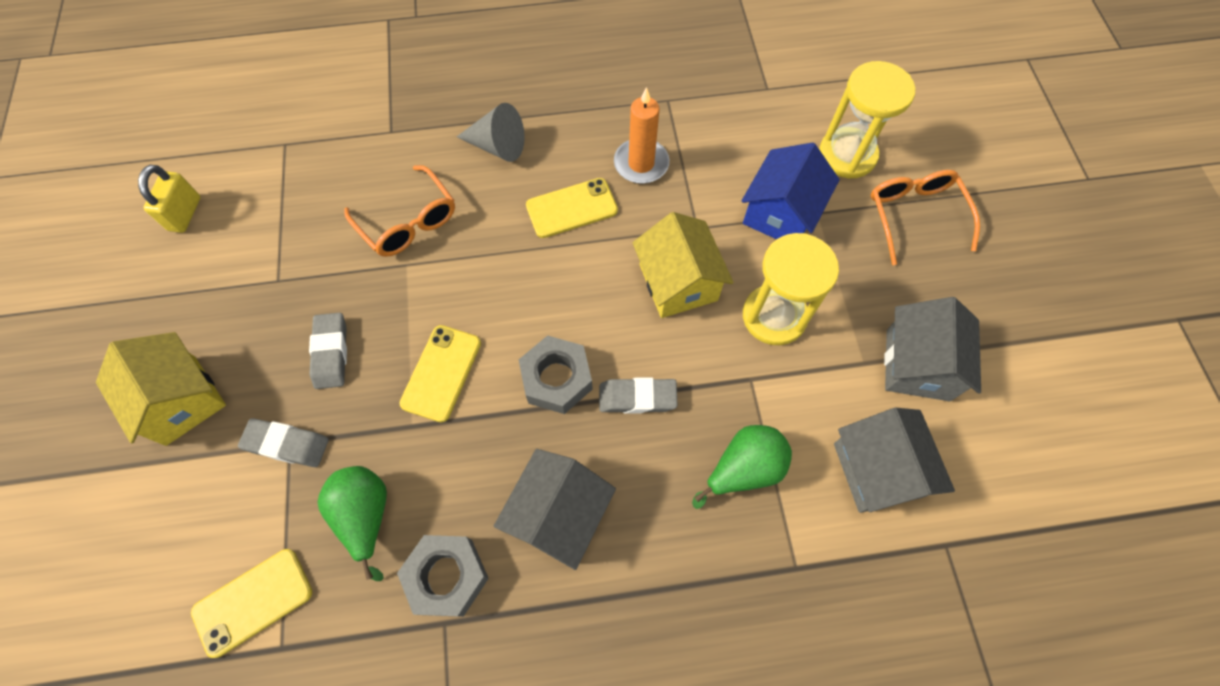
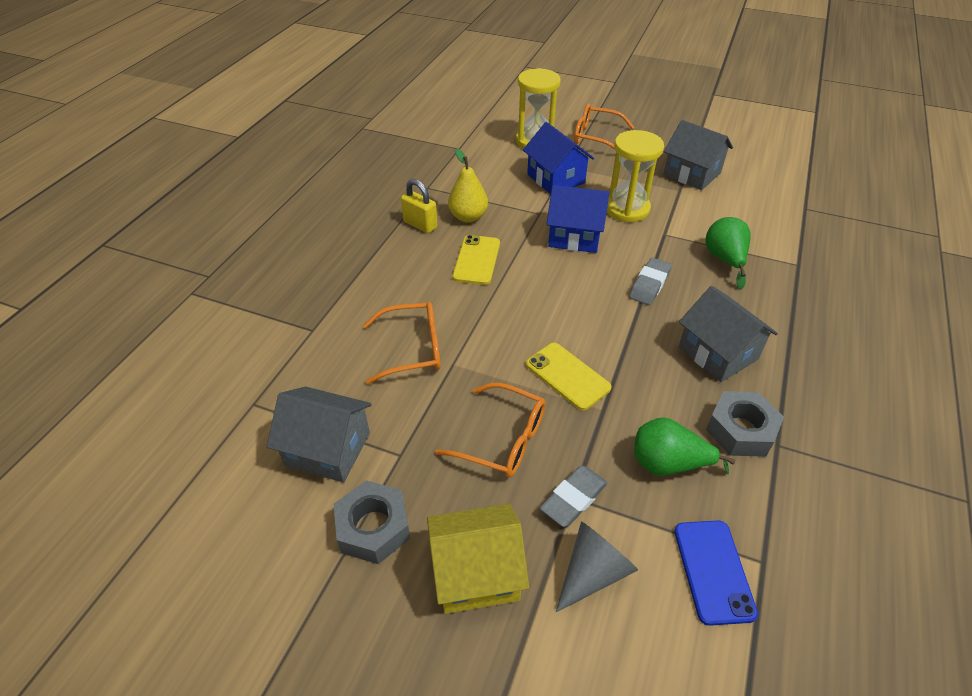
camera: 60 degrees left, 20 degrees down
(185, 214) = (260, 507): yellow padlock -> yellow padlock (420, 225)
(253, 601) = (713, 571): yellow phone -> blue phone
(331, 353) = (503, 439): grey eraser -> orange glasses
(498, 146) = (387, 276): grey cone -> grey cone (593, 572)
(557, 379) = (611, 317): grey nut -> grey nut (373, 527)
(641, 163) = (468, 217): orange candle -> yellow pear
(678, 282) = (574, 236): yellow house -> blue house
(877, 469) = (749, 212): grey house -> grey house (328, 449)

